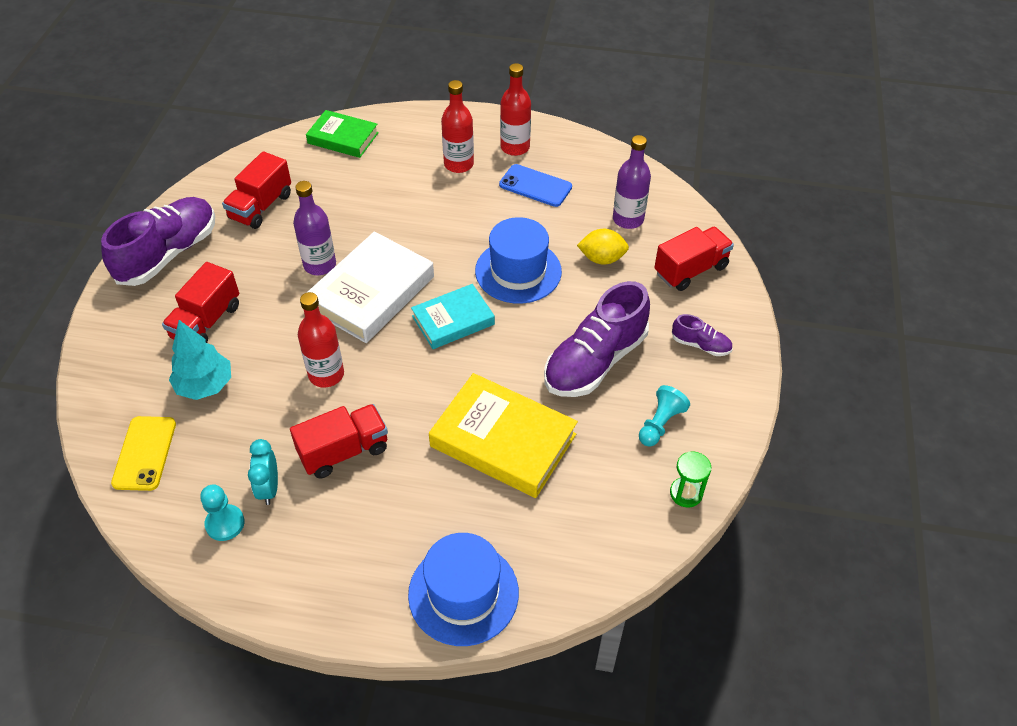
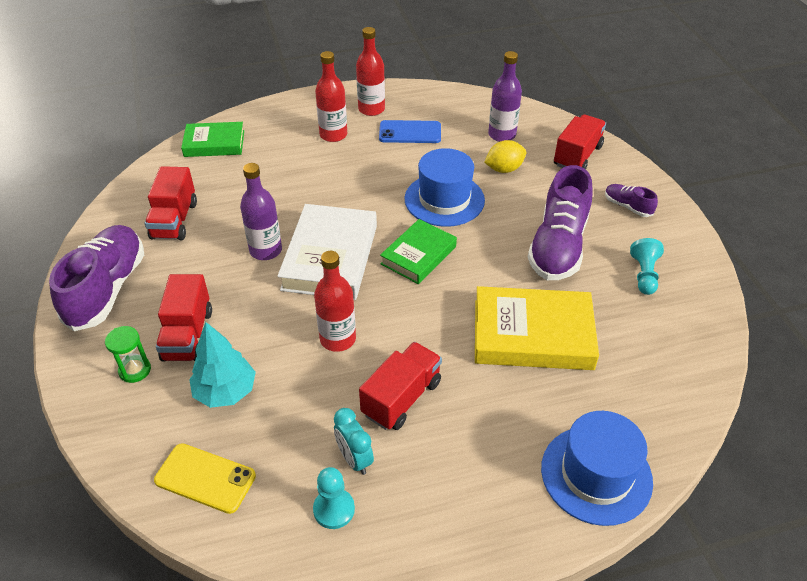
camera: 25 degrees left, 5 degrees down
(145, 453) = (205, 478): yellow phone -> yellow phone turned 45 degrees counterclockwise
(453, 320) = (418, 255): turquoise book -> green book
(686, 493) = (704, 319): green hourglass -> green hourglass (135, 370)
(700, 345) = (627, 206): purple shoe -> purple shoe turned 135 degrees counterclockwise

